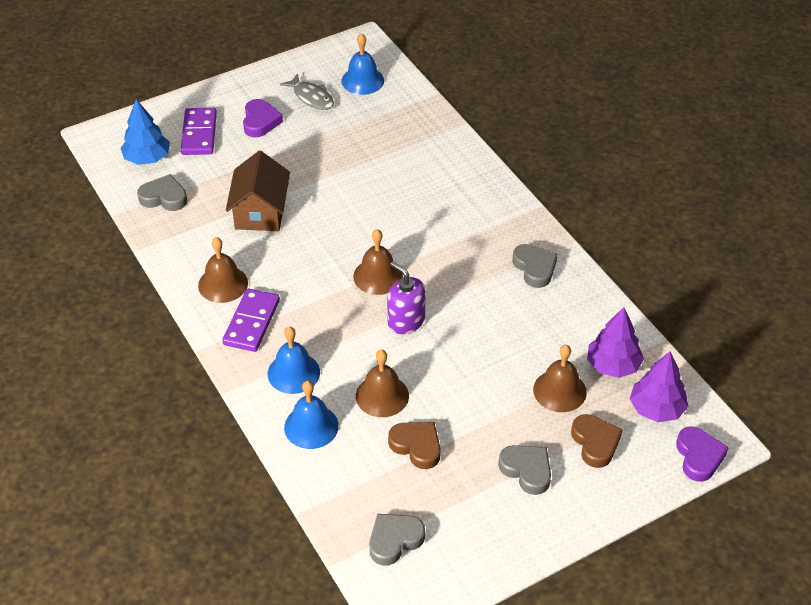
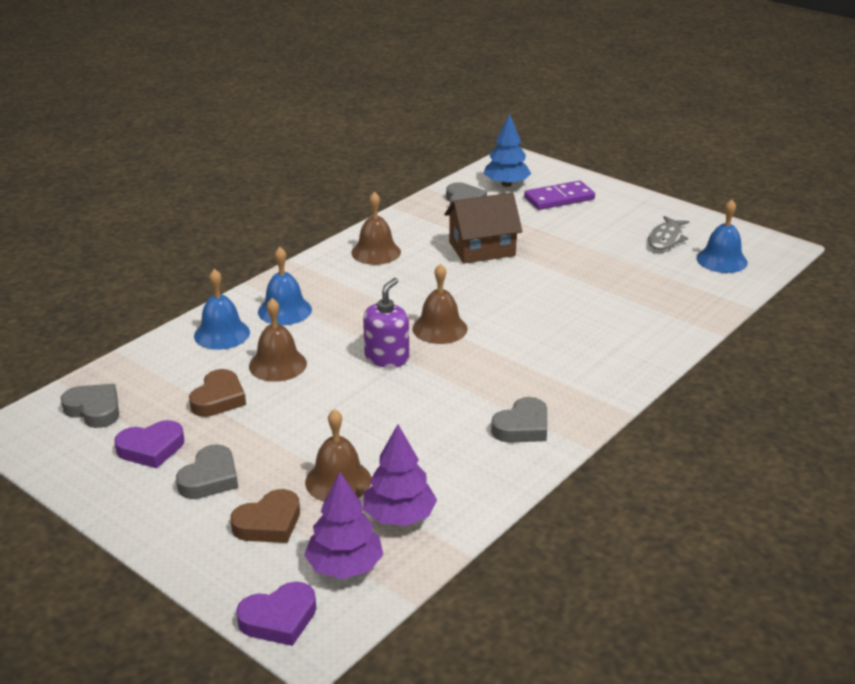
camera: 70 degrees right, 15 degrees down
(251, 322) = (336, 276): purple domino -> none
(260, 121) = (604, 222): purple heart -> purple heart (151, 448)

